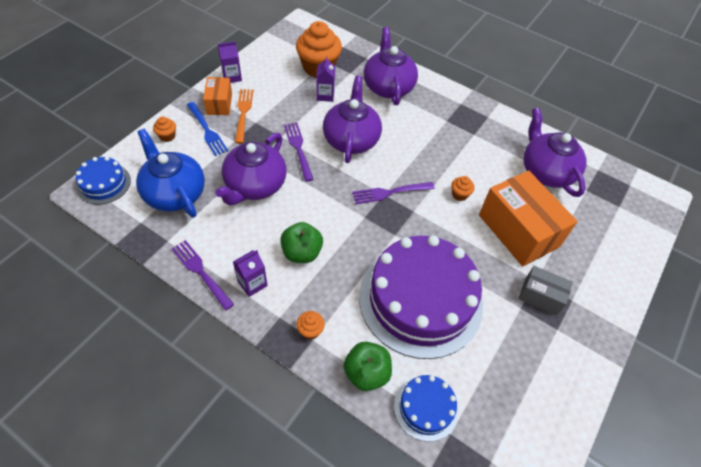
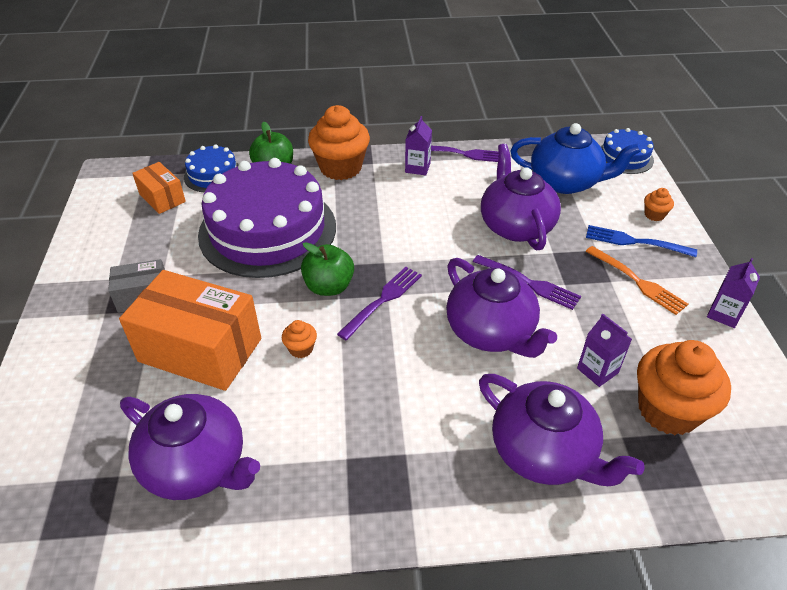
camera: 145 degrees right, 10 degrees down
(219, 104) = (675, 274): orange box -> orange box (162, 198)
(302, 252) = (406, 204): green apple -> green apple (329, 287)
(310, 330) = (340, 168): orange cupcake -> orange cupcake, size x2.29

